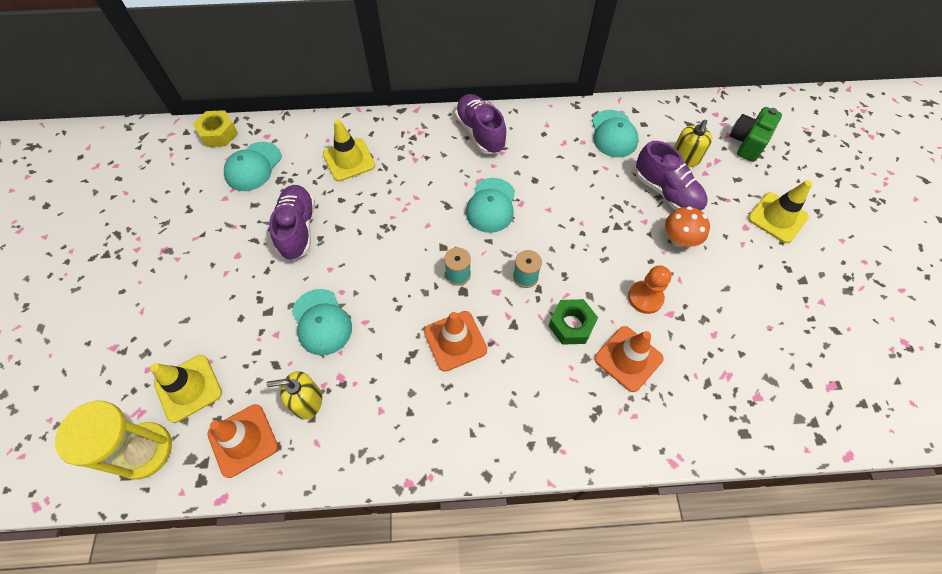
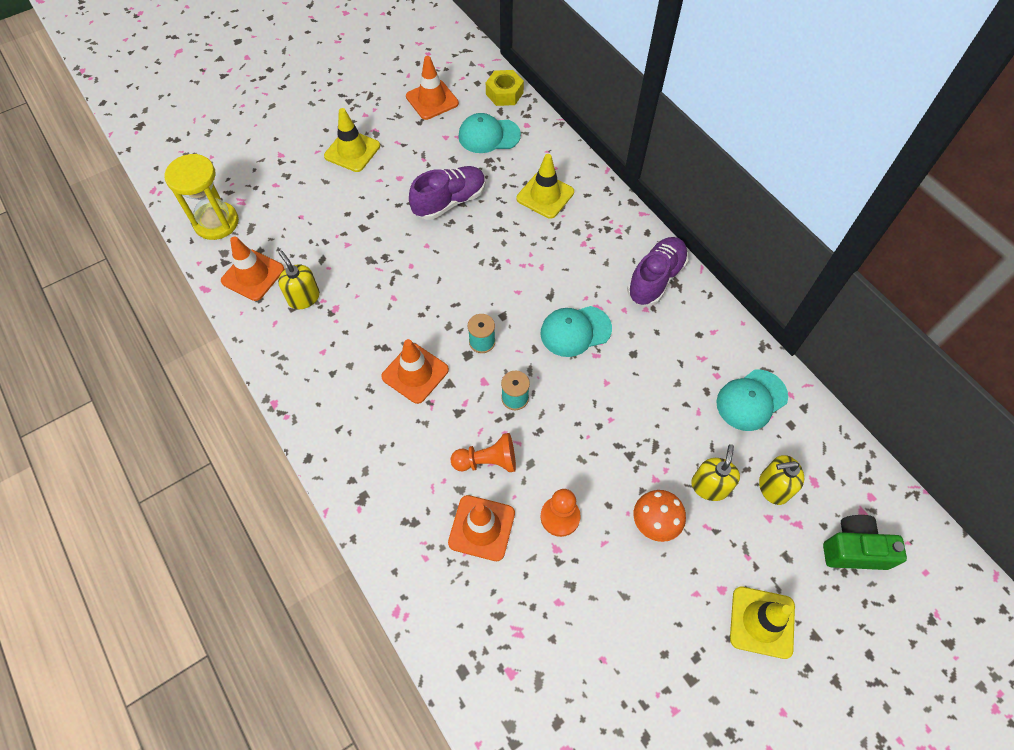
camera: 60 degrees right, 0 degrees up
(173, 188) = (432, 100): none -> orange traffic cone
(188, 388) = (274, 218): yellow traffic cone -> yellow traffic cone (352, 151)
(321, 322) = (375, 268): turquoise cap -> none
(571, 325) = (487, 461): green nut -> orange pawn
(666, 192) = (709, 486): purple shoe -> yellow soap dispenser

